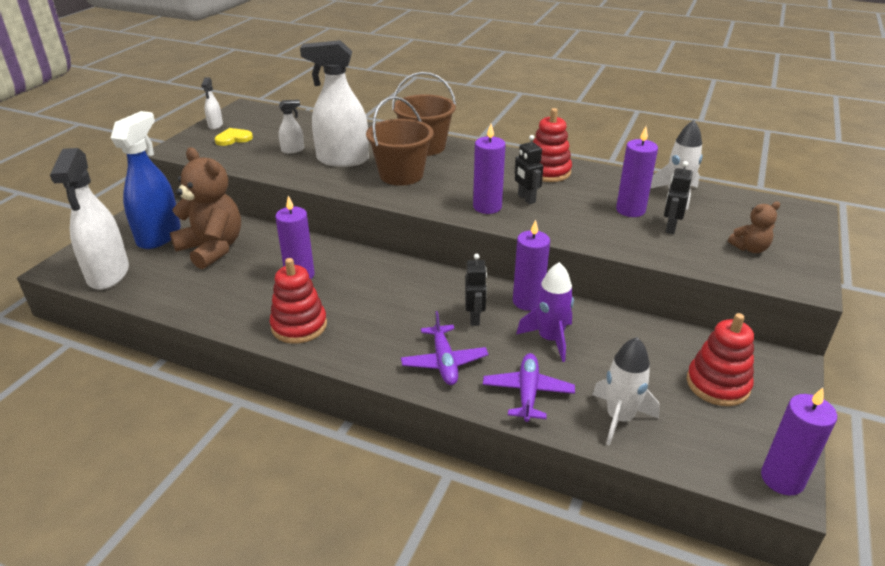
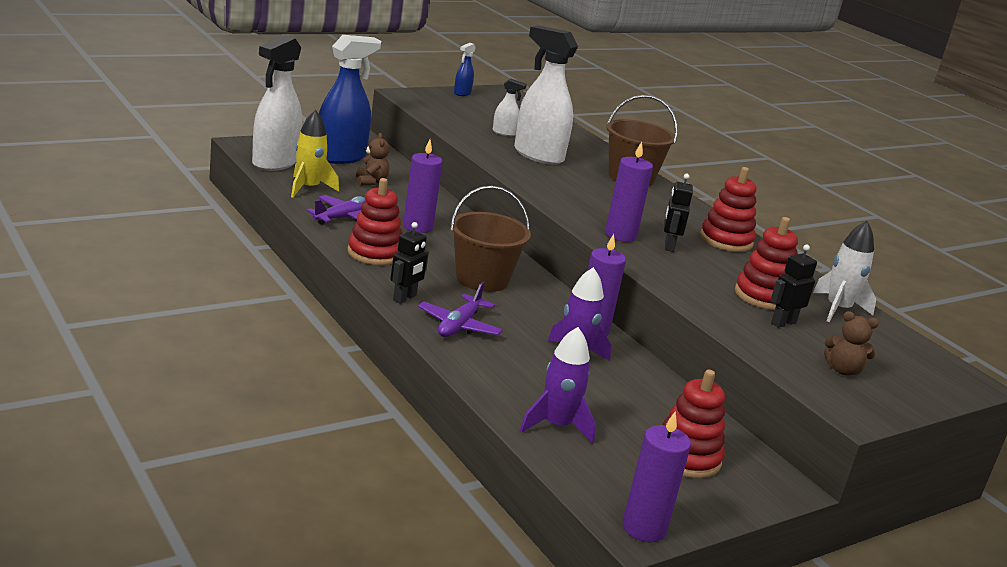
camera: 30 degrees right, 10 degrees down
(168, 286) = (308, 188): none -> yellow rocket
(212, 248) = (371, 182): brown teddy bear -> brown teddy bear, size x0.48
(215, 125) = (462, 93): white spray bottle -> blue spray bottle
(233, 138) = (464, 107): yellow heart -> none
(401, 175) = (575, 185): brown bucket -> brown bucket (482, 279)
(474, 318) = (526, 316): black robot -> black robot (405, 298)
(527, 392) = (501, 374): purple plane -> purple plane (344, 218)
(619, 418) = (556, 426): white rocket -> purple rocket
(630, 210) = (763, 296): purple candle -> red stacking toy

